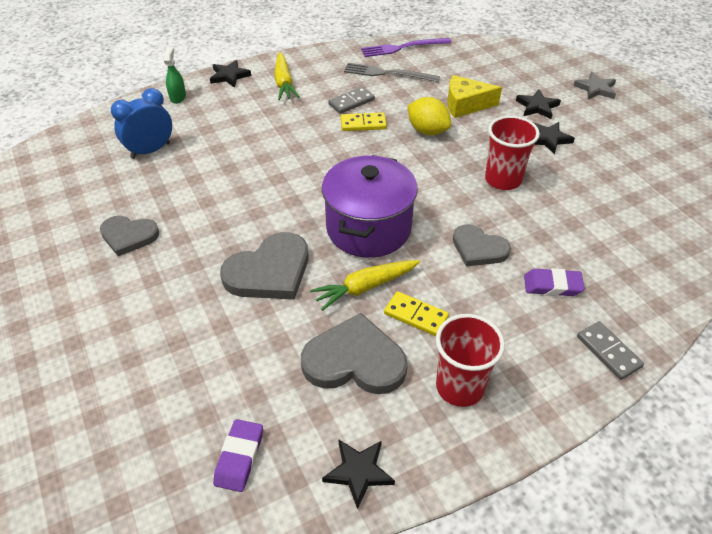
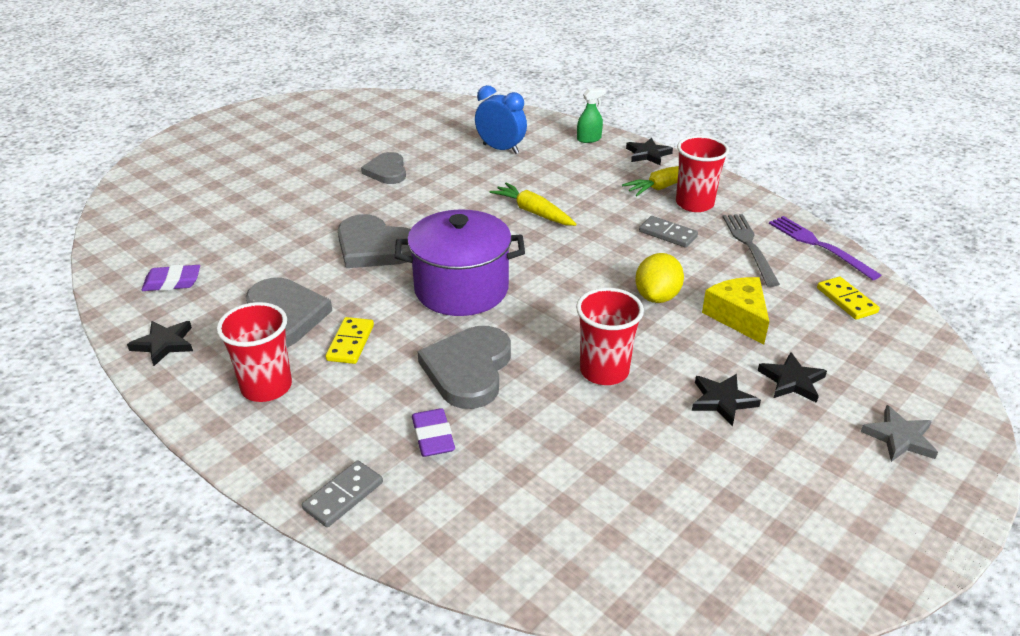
camera: 70 degrees right, 10 degrees down
(318, 78) = (694, 204): none -> red cup
(363, 124) = (633, 250): yellow domino -> yellow domino (846, 300)
(365, 287) = (376, 304): yellow carrot -> yellow carrot (533, 212)
(478, 248) = (468, 370): grey heart -> grey heart, size x1.53

